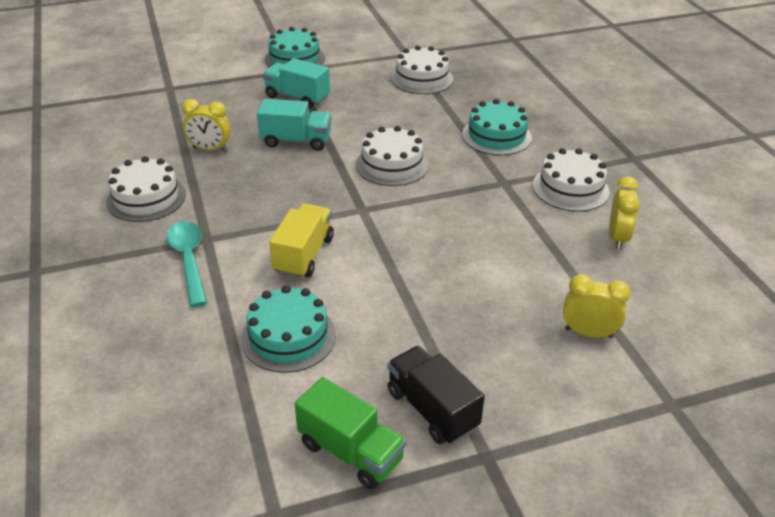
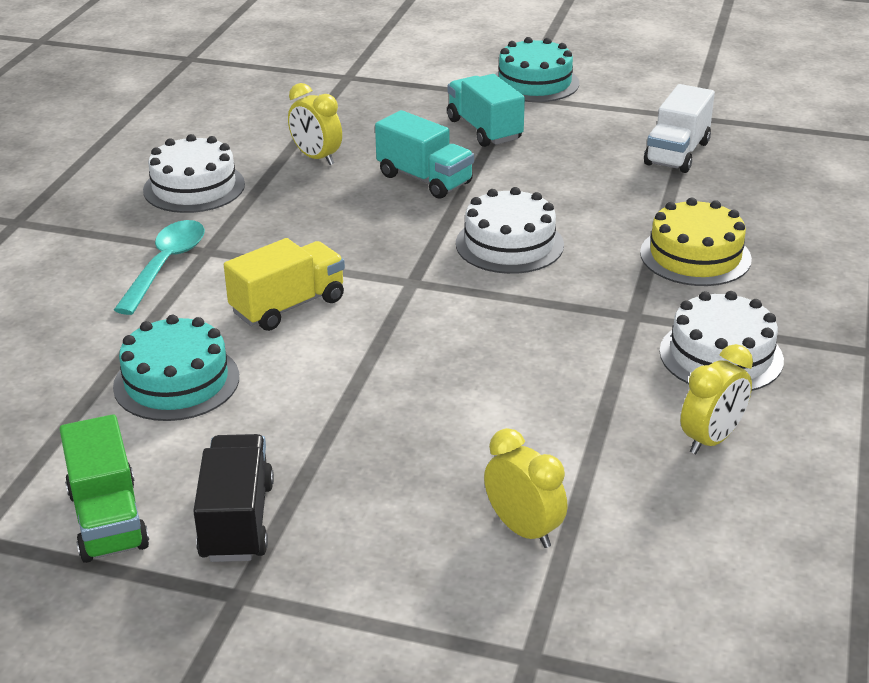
camera: 35 degrees right, 5 degrees down
(422, 79) = (677, 153): white cake -> white truck
(496, 136) = (695, 256): turquoise cake -> yellow cake

